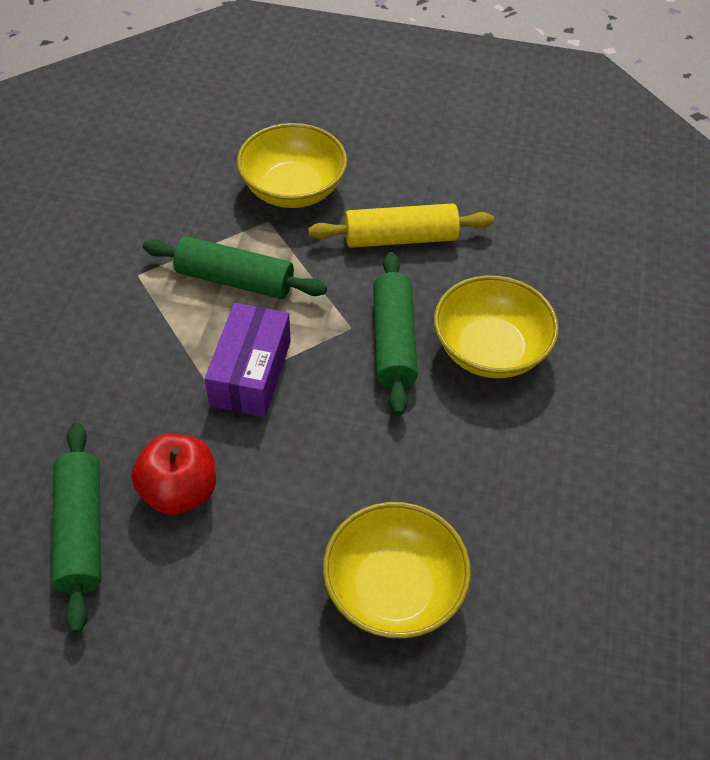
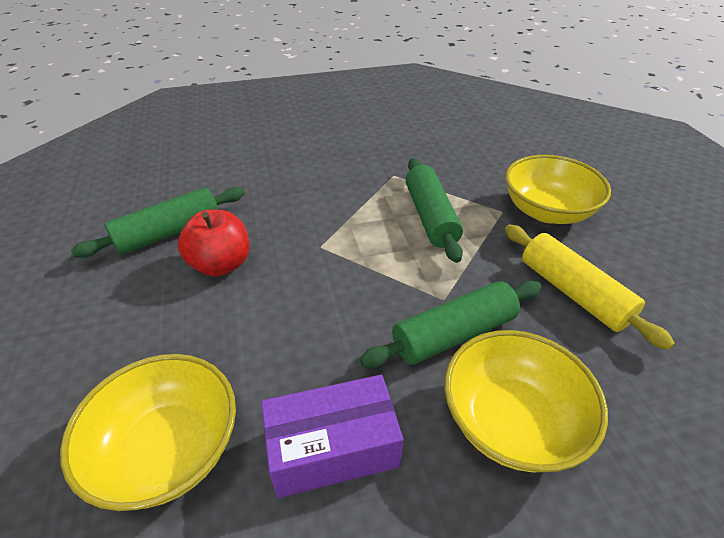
camera: 65 degrees right, 10 degrees down
(251, 373) = (351, 258): purple box -> purple box (332, 448)

